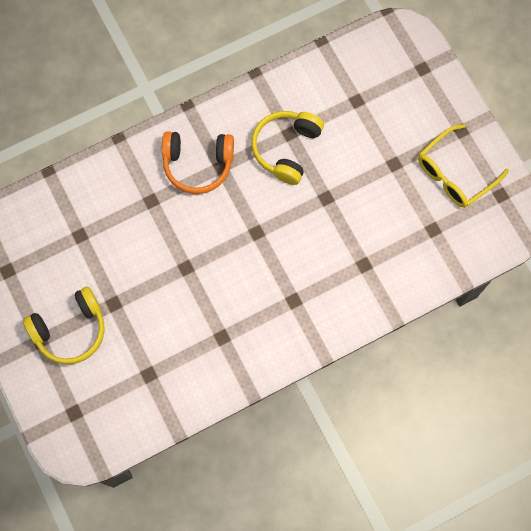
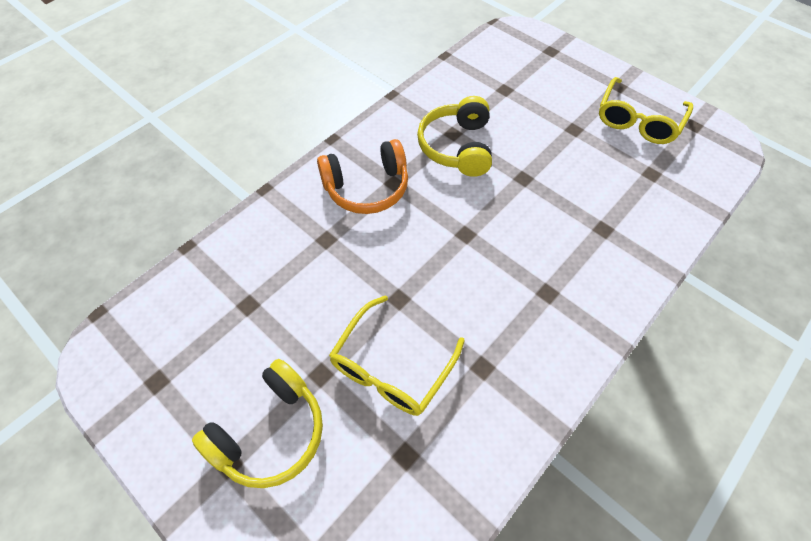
camera: 20 degrees left, 15 degrees down
(162, 315) = (392, 366): none -> yellow glasses

